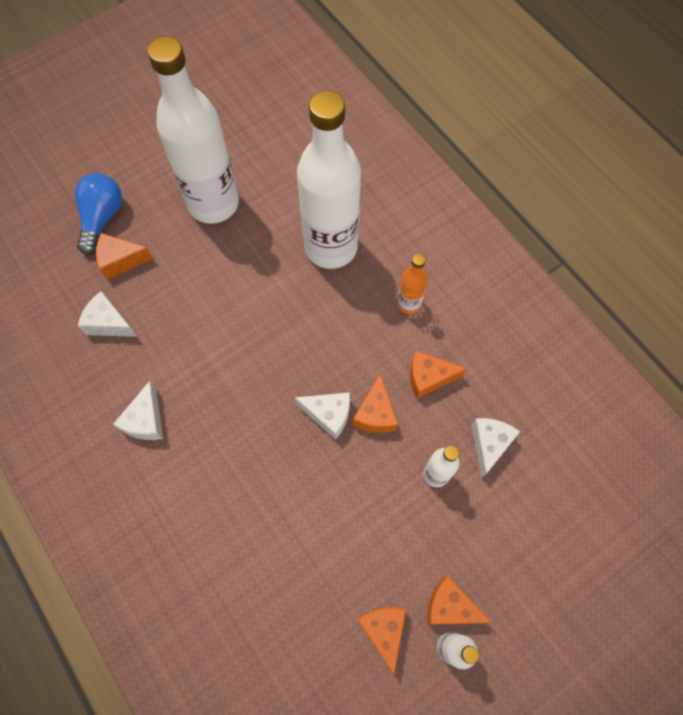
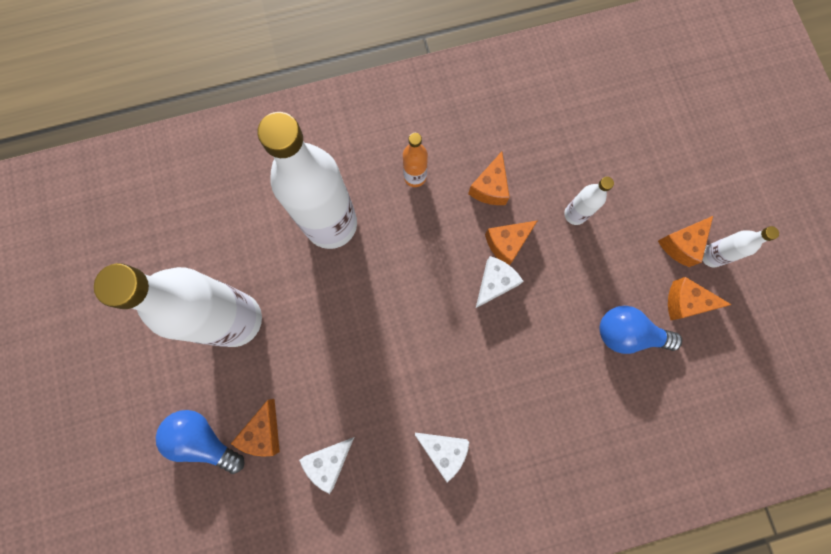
camera: 70 degrees left, 10 degrees up
(324, 572) = (627, 333): none -> blue light bulb
(375, 414) = (507, 243): orange cheese -> orange cheese turned 120 degrees clockwise
(489, 445) = (564, 163): white cheese -> none

